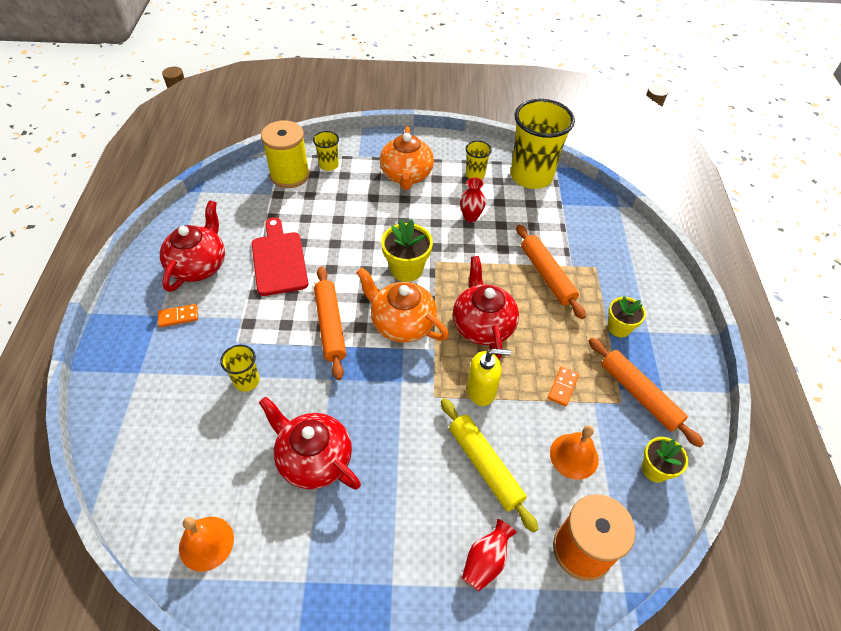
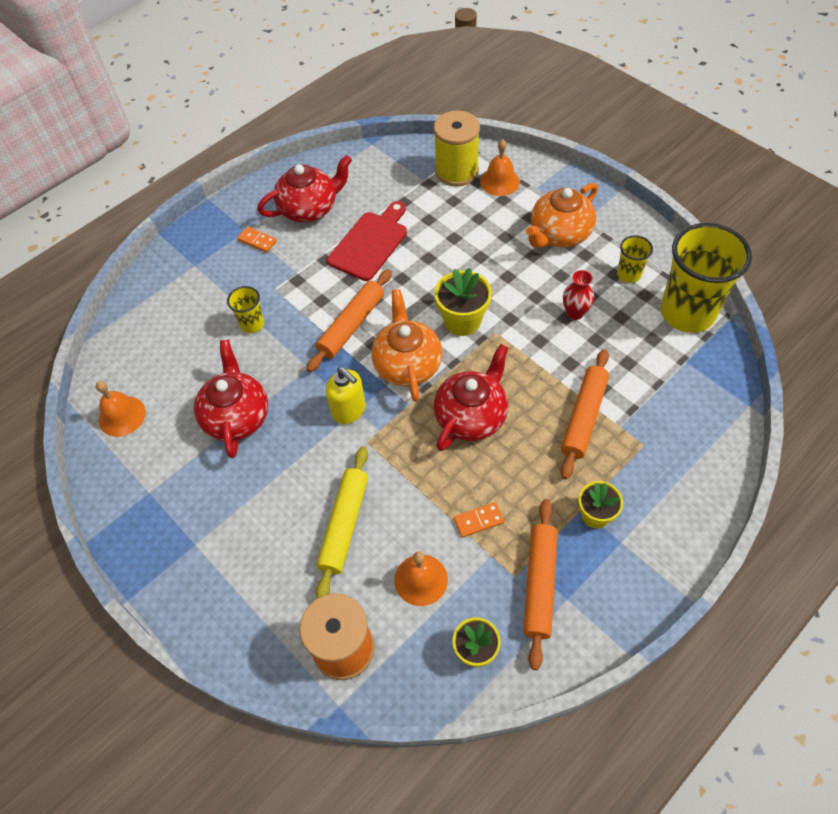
camera: 50 degrees right, 5 degrees up
(329, 165) = (499, 181): yellow cup -> orange bell
(481, 391) = (408, 467): yellow soap dispenser -> yellow soap dispenser (349, 410)
(485, 561) = (268, 588): red vase -> none

